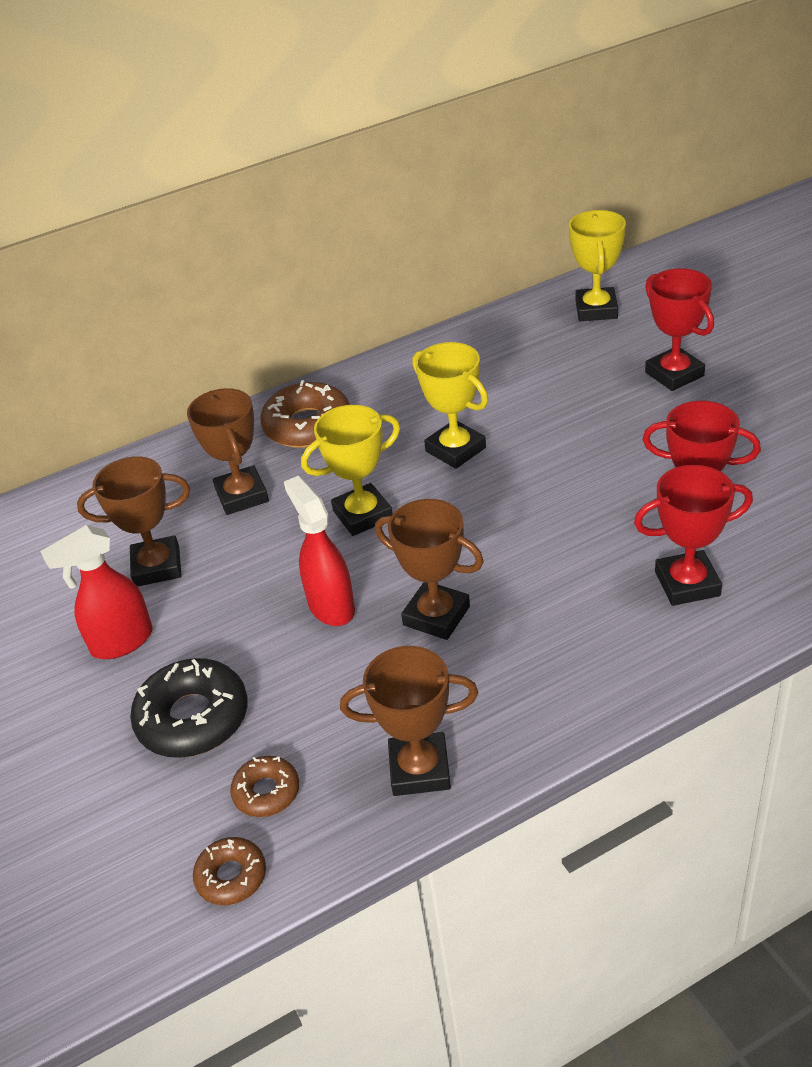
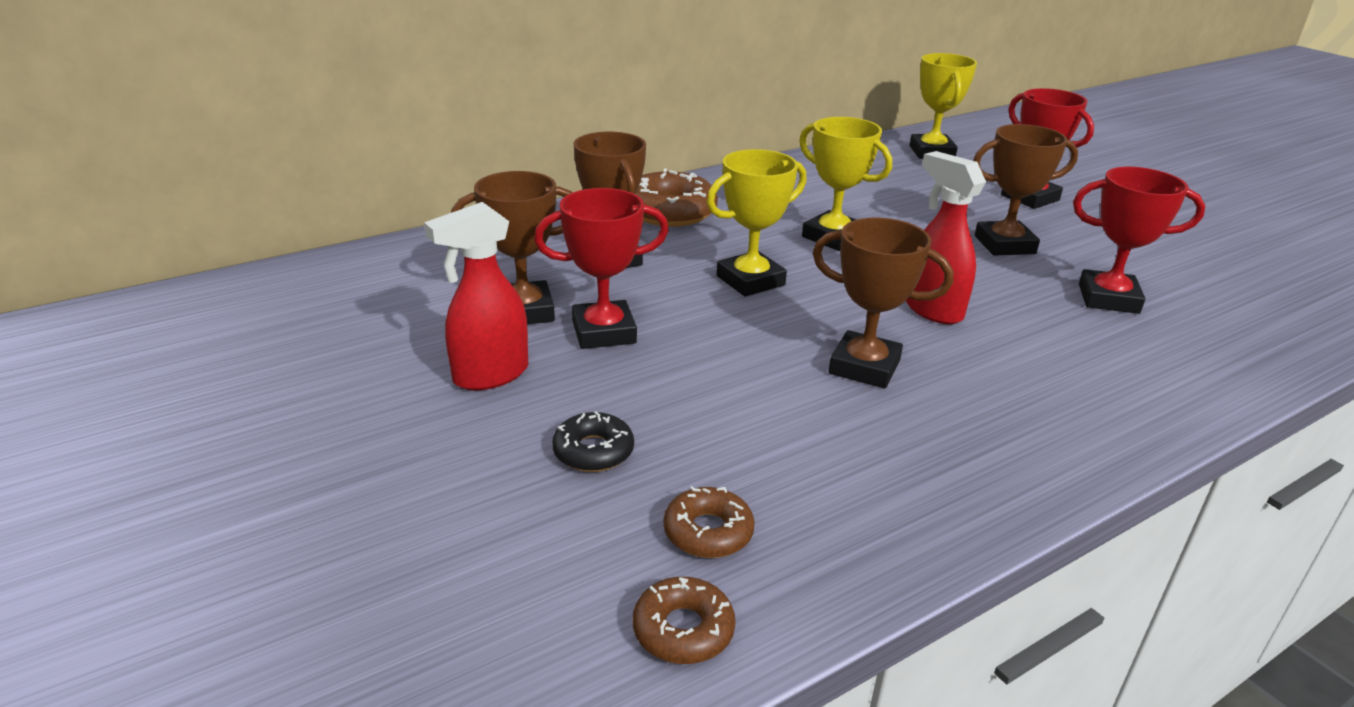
camera: 10 degrees left, 10 degrees down
(193, 718) = (593, 451): black donut -> black donut, size x0.56
(331, 606) = (738, 354): red spray bottle -> red spray bottle (932, 309)
(419, 769) = (900, 513): brown trophy -> brown trophy (1004, 245)
(687, 583) = (1132, 352): red trophy -> red trophy (604, 332)

